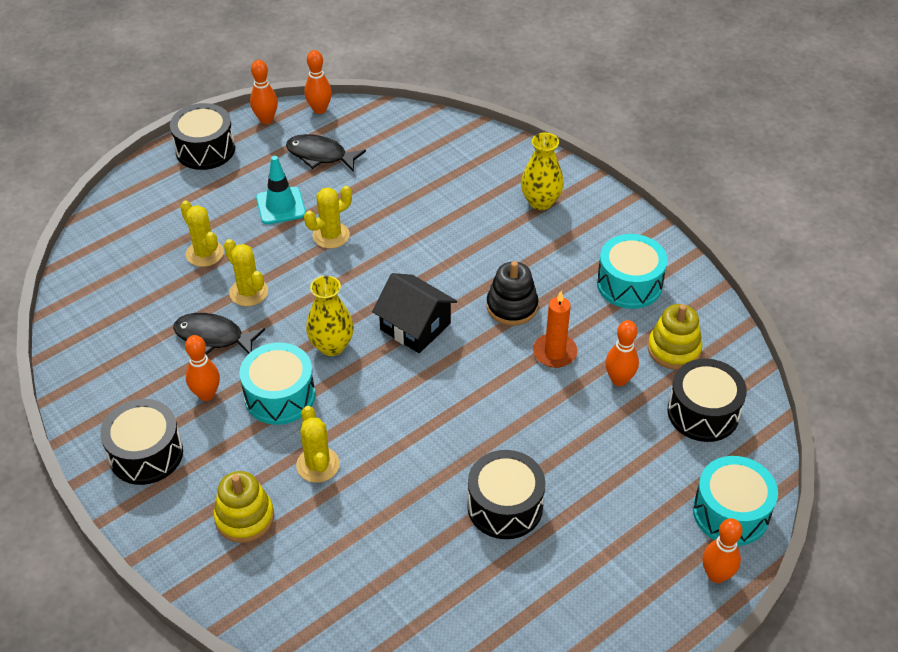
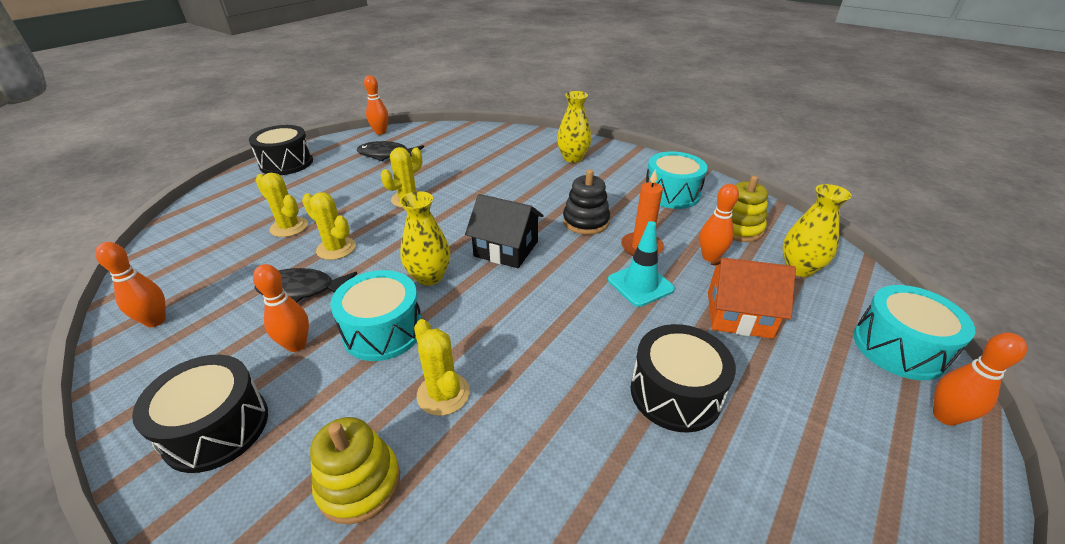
camera: 15 degrees left, 10 degrees down
(266, 119) = (338, 141): orange bowling pin -> orange bowling pin (155, 321)
(281, 206) = (358, 187): turquoise traffic cone -> turquoise traffic cone (640, 284)
(605, 448) = (738, 314): none -> orange house
(703, 412) = (799, 268): black drum -> yellow vase

